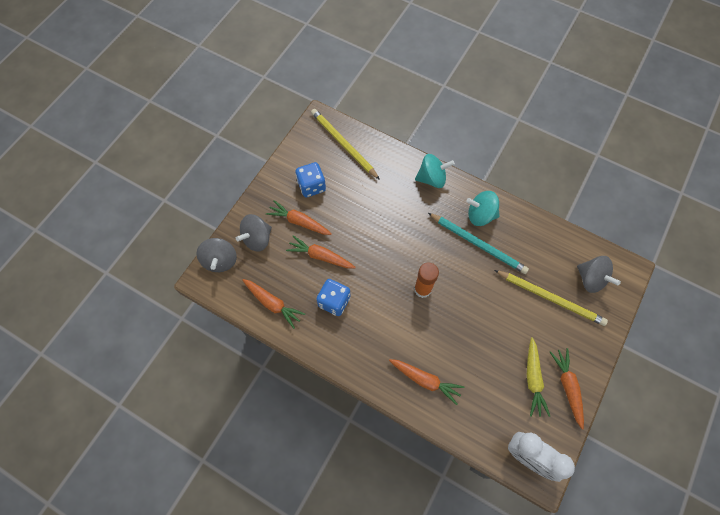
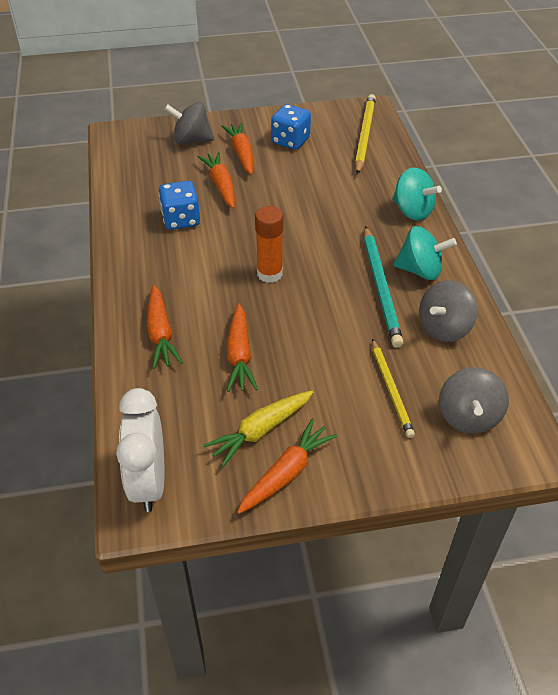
camera: 50 degrees right, 20 degrees down
(220, 260) = (143, 132): grey spinning top -> grey spinning top (444, 328)
(273, 304) = (134, 184): orange carrot -> orange carrot (239, 355)
(480, 215) = (420, 270): turquoise spinning top -> turquoise spinning top turned 135 degrees clockwise
(550, 298) = (391, 390): yellow pencil -> yellow pencil, size x0.66

